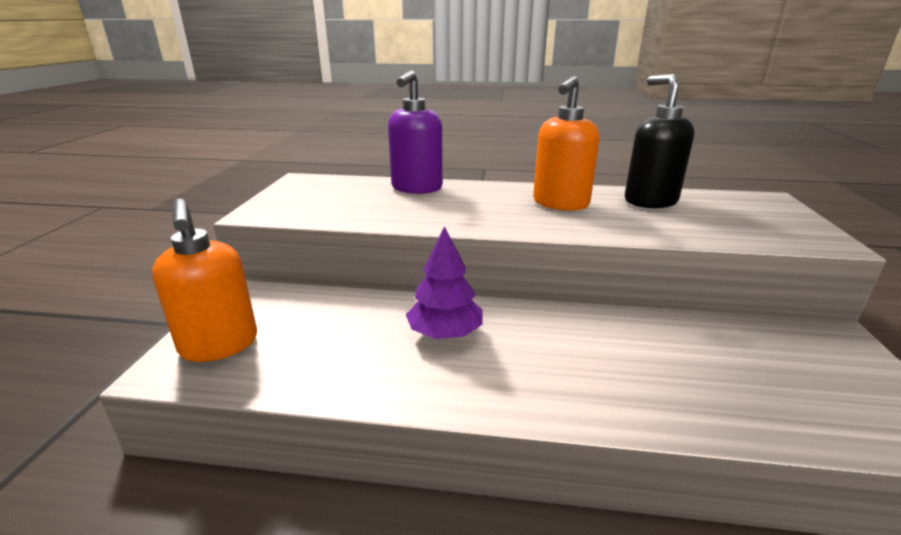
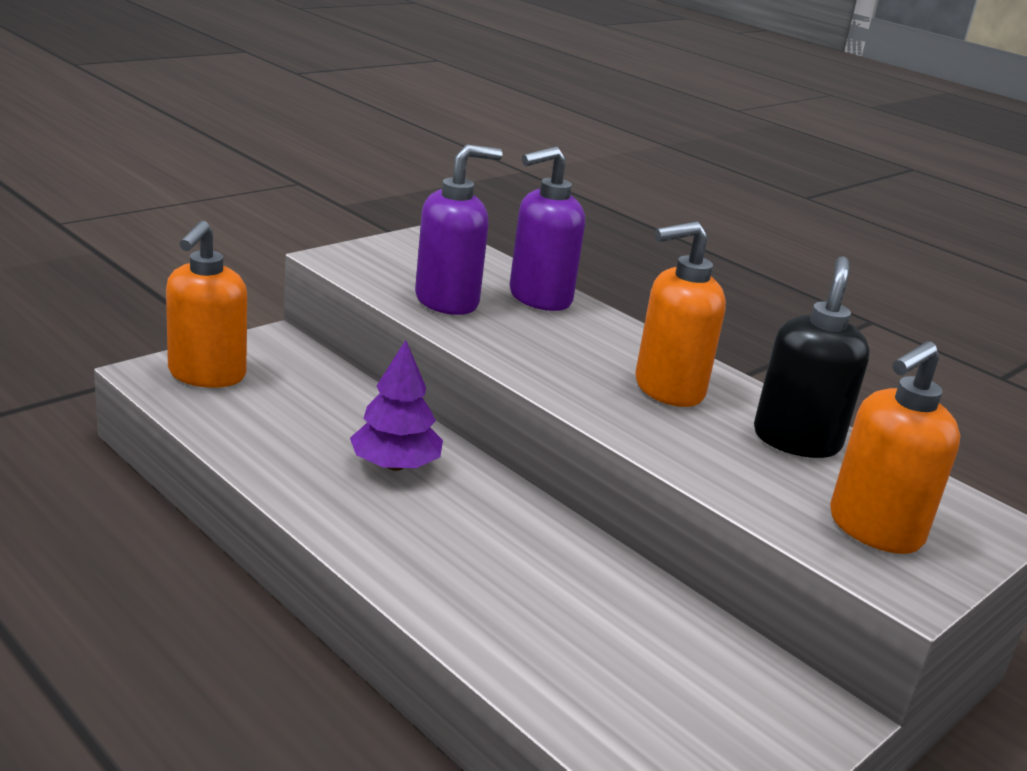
camera: 35 degrees right, 0 degrees up
(372, 209) = (447, 301): none -> purple soap dispenser
(759, 223) = (874, 529): none -> orange soap dispenser

